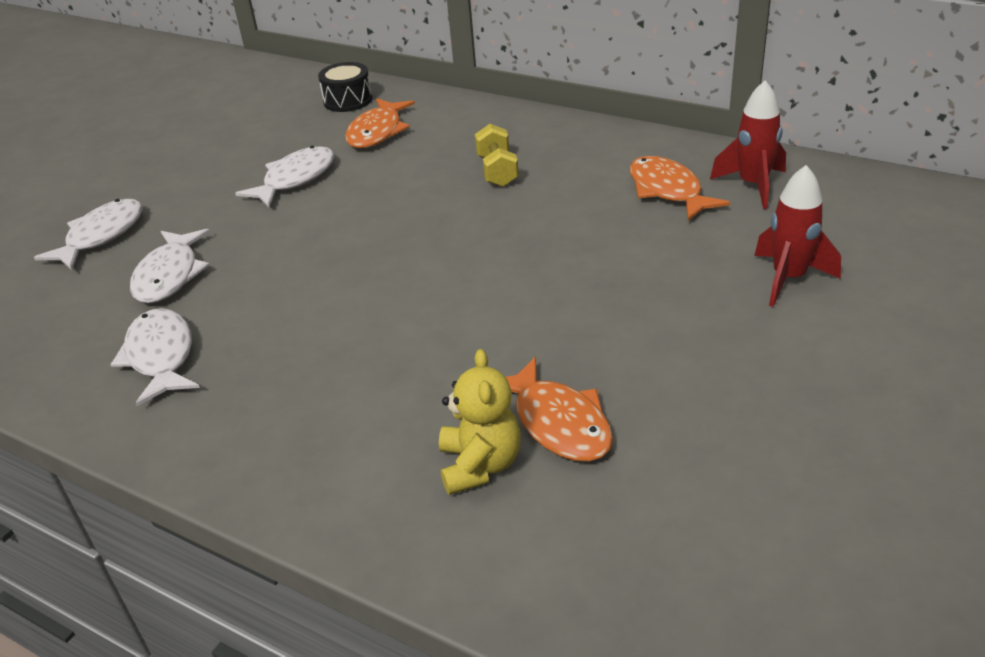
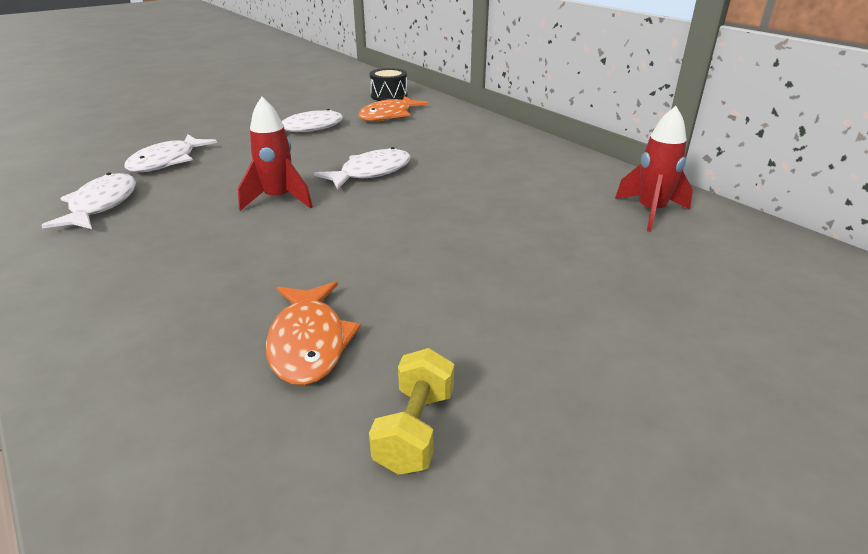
camera: 20 degrees right, 5 degrees down
(101, 236) = (158, 131): white fish -> white fish (371, 172)
(480, 465) = (211, 354): yellow teddy bear -> none
(497, 171) = (447, 155): yellow dumbbell -> yellow dumbbell (415, 430)
(667, 191) = (570, 198): orange fish -> none
(788, 279) = (627, 291): red rocket -> red rocket (278, 199)

